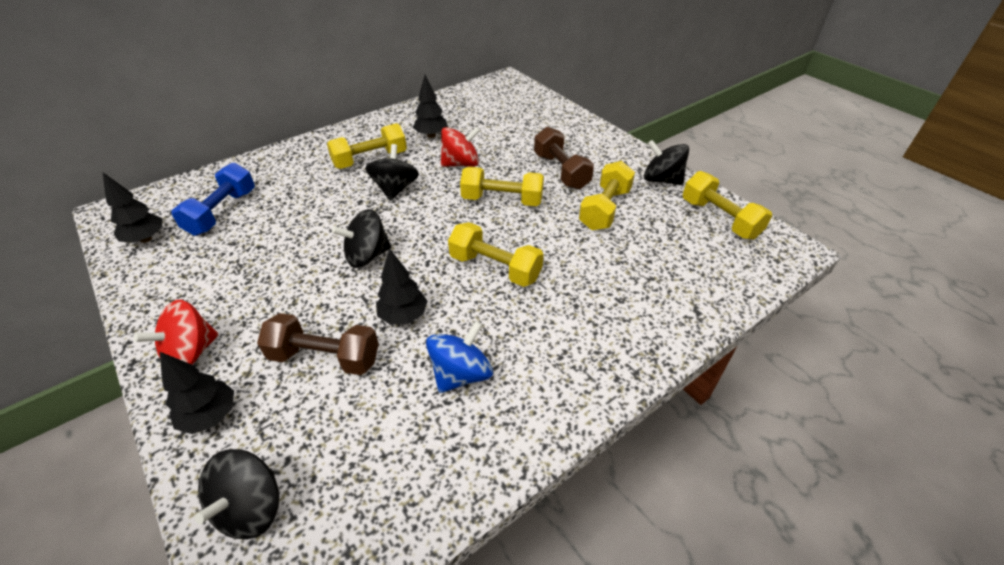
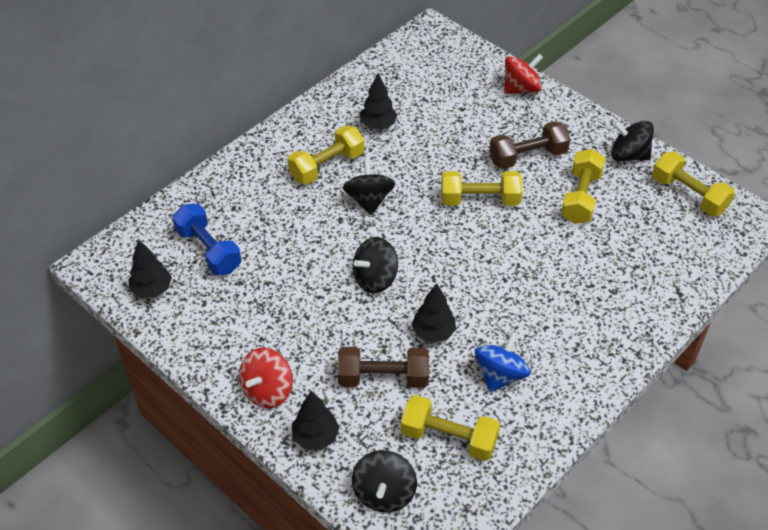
camera: 10 degrees left, 5 degrees up
(222, 212) = (208, 250): blue dumbbell -> blue dumbbell turned 45 degrees counterclockwise
(461, 164) = (423, 160): red spinning top -> red spinning top (521, 88)
(495, 268) = (497, 275): yellow dumbbell -> yellow dumbbell (448, 438)
(561, 171) = (527, 157): brown dumbbell -> brown dumbbell turned 75 degrees counterclockwise

